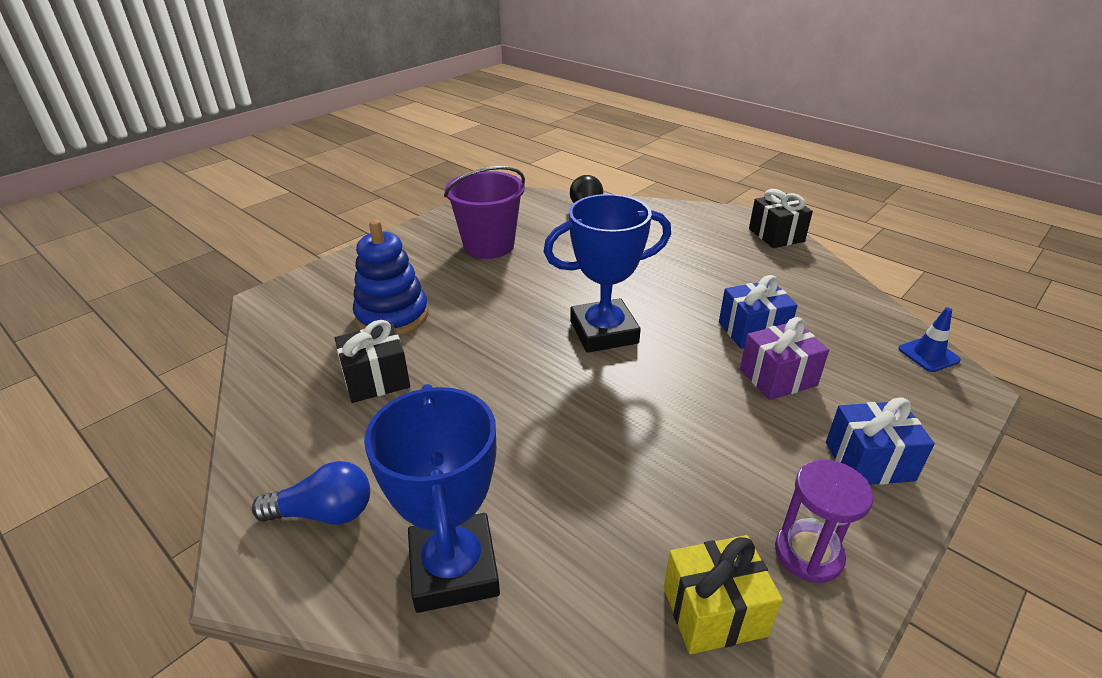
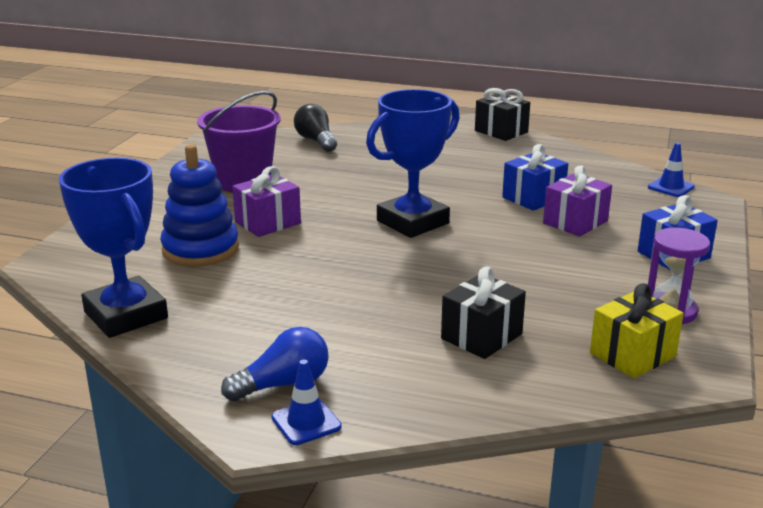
camera: 25 degrees left, 10 degrees down
(302, 576) = (306, 422): none -> blue traffic cone
(376, 380) = (235, 295): black gift -> black gift (481, 336)
(454, 568) = (428, 385): blue trophy -> blue trophy (126, 315)
(472, 299) = (268, 223): none -> purple gift

